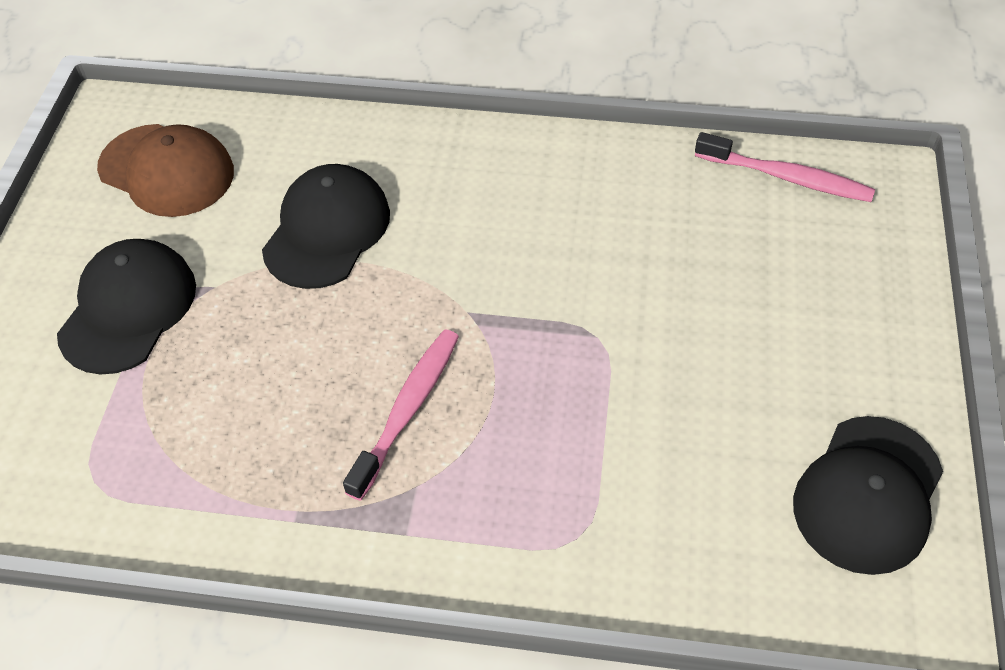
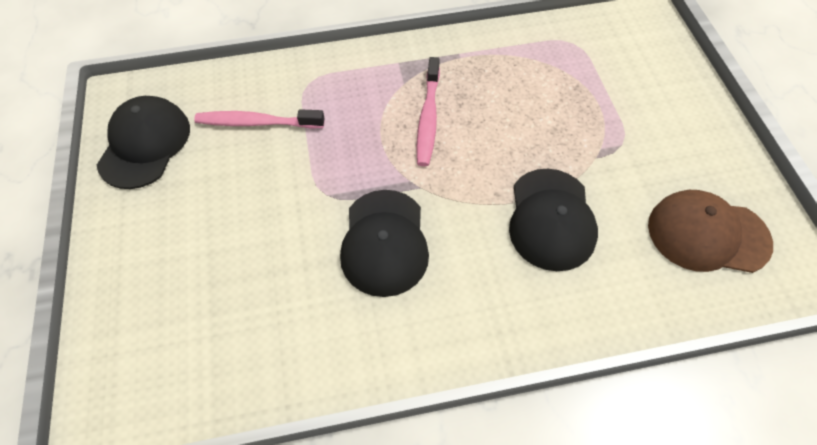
camera: 160 degrees right, 5 degrees up
(128, 309) = (637, 128): black cap -> black cap (384, 242)
(787, 177) = (194, 387): pink toothbrush -> pink toothbrush (257, 123)

